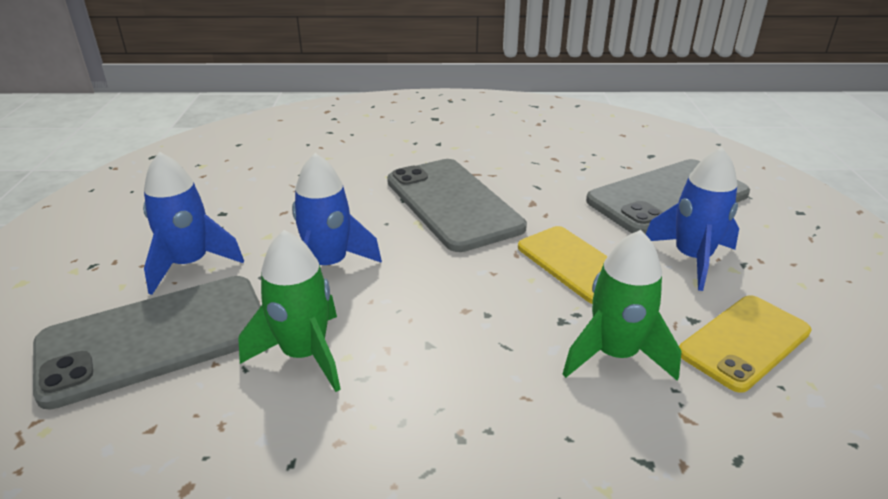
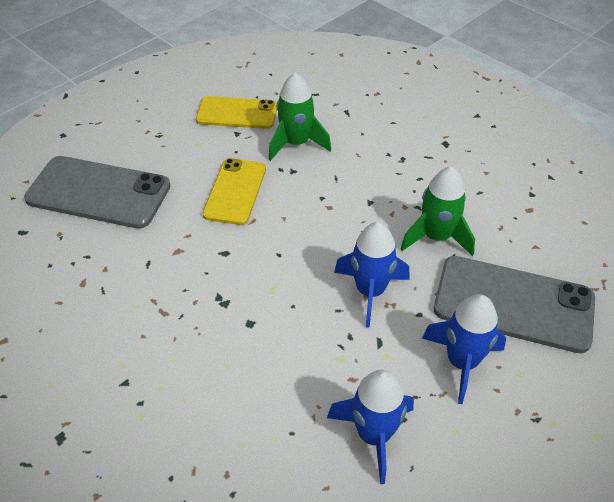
camera: 135 degrees left, 15 degrees up
(452, 204) = (227, 289): grey phone -> none
(692, 259) = (175, 153): blue rocket -> blue rocket (373, 435)

